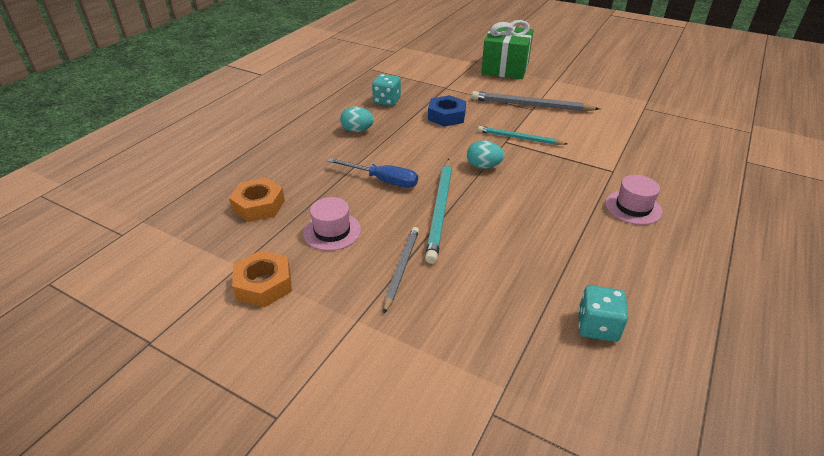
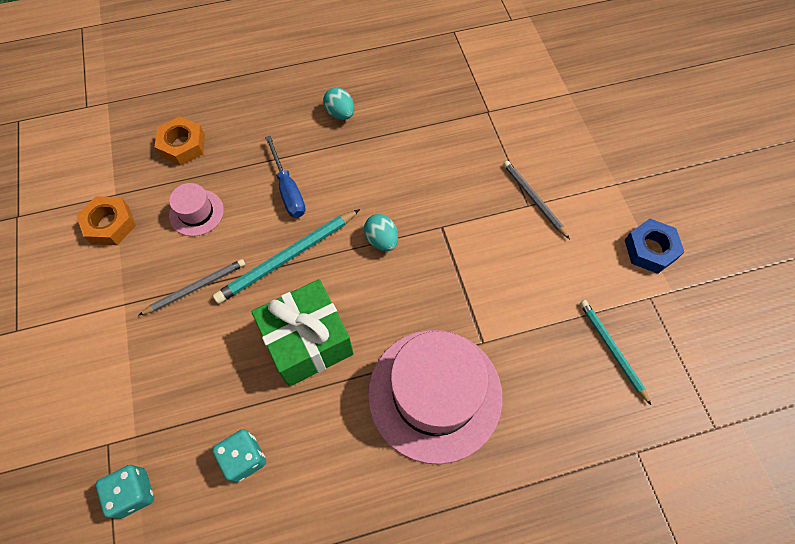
camera: 45 degrees right, 25 degrees up
(387, 101) = (410, 91): turquoise dice -> turquoise dice (134, 493)
(446, 116) = (435, 152): blue nut -> blue nut (650, 249)
(505, 68) = (589, 124): green gift -> green gift (308, 342)
(519, 138) = (459, 233): turquoise pencil -> turquoise pencil (612, 350)
(531, 105) = (533, 199): grey pencil -> grey pencil, size x0.65
(633, 207) = (435, 394): pink hat -> pink hat, size x2.15

